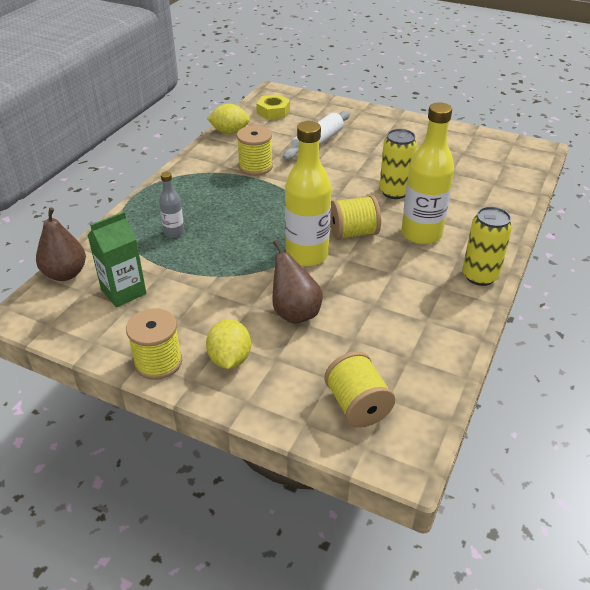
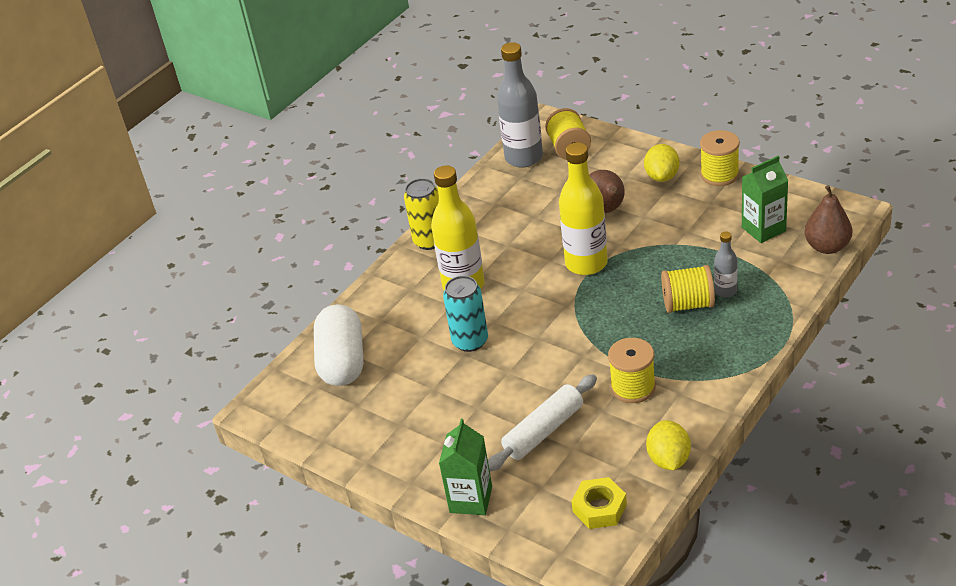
camera: 165 degrees left, 0 degrees up
(229, 132) = (669, 459): yellow lemon -> yellow lemon turned 75 degrees clockwise
(353, 233) = (533, 287): yellow spool -> yellow spool (688, 304)
(355, 112) = (471, 499): none -> green carton
(394, 192) = (470, 341): yellow can -> turquoise can
(416, 389) = (524, 158): none -> grey bottle
(494, 177) = (342, 361): none -> white capsule

